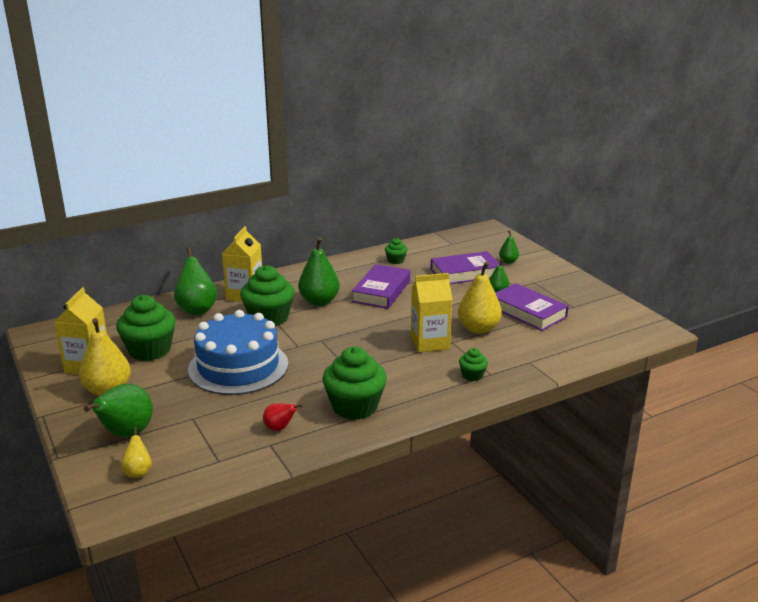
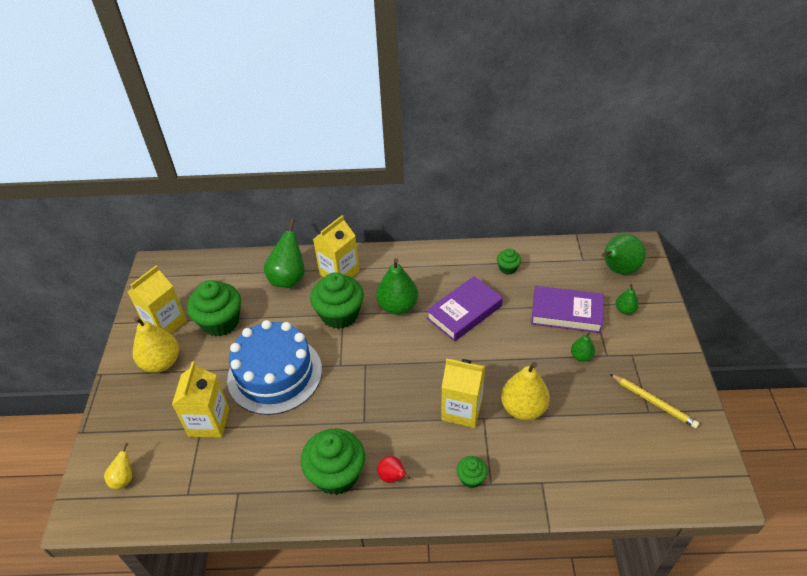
camera: 30 degrees right, 20 degrees up
(126, 434) = (142, 425): green pear -> green pear (618, 270)
(198, 412) = (209, 422): none -> yellow carton
(279, 428) = (258, 474): red pear -> red pear (393, 477)
(528, 312) = (592, 401): purple book -> none
(572, 301) = (654, 402): none -> yellow pencil

